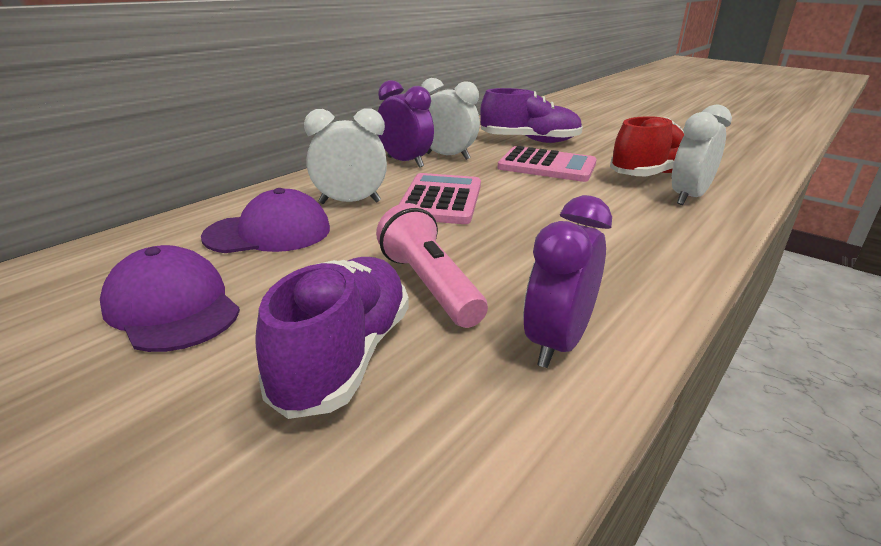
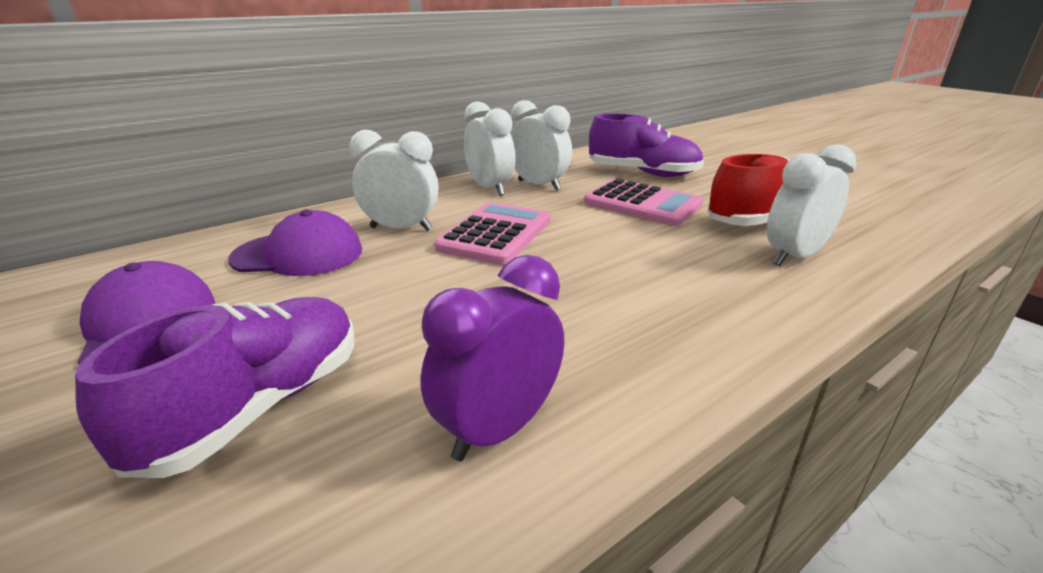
camera: 15 degrees right, 0 degrees up
(405, 162) = (489, 189): purple clock -> white clock
(429, 286) = (409, 334): pink flashlight -> none

